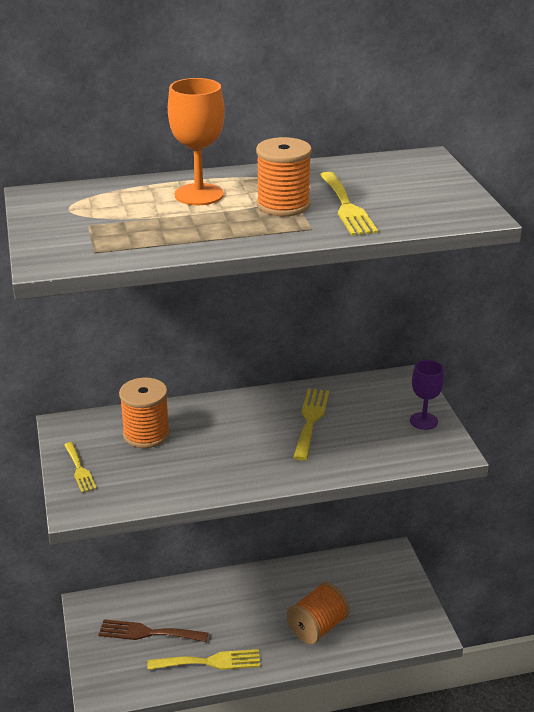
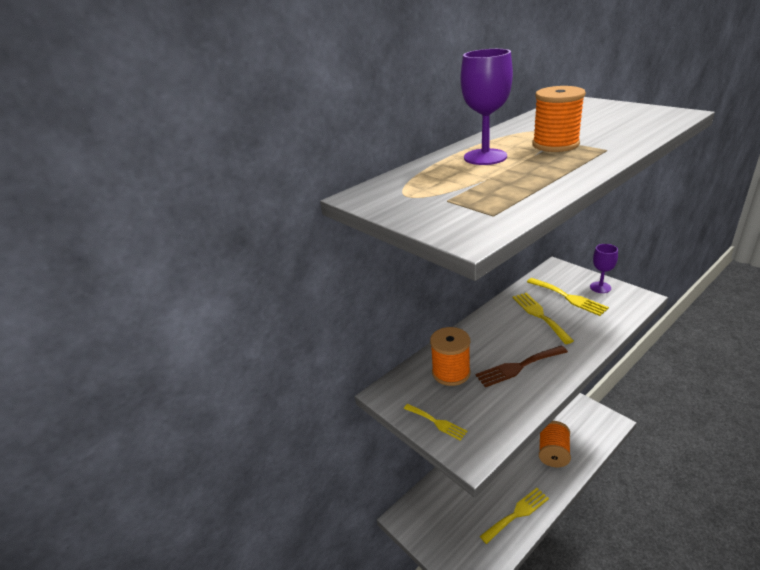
camera: 25 degrees left, 0 degrees up
(148, 633) = (460, 515): brown fork -> brown fork (518, 367)
(199, 194) = (485, 157): orange goblet -> purple goblet
(346, 207) = (596, 133): yellow fork -> yellow fork (569, 297)

